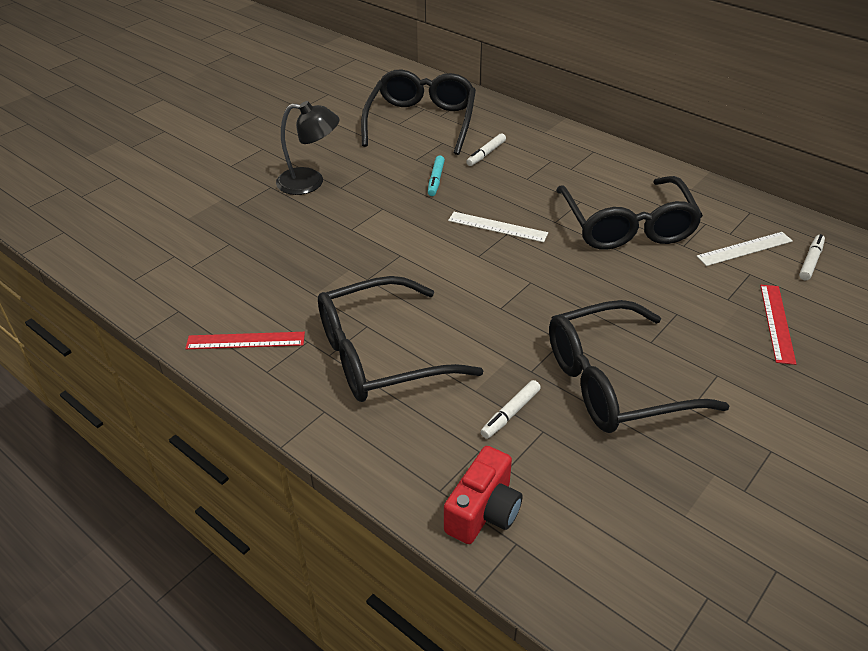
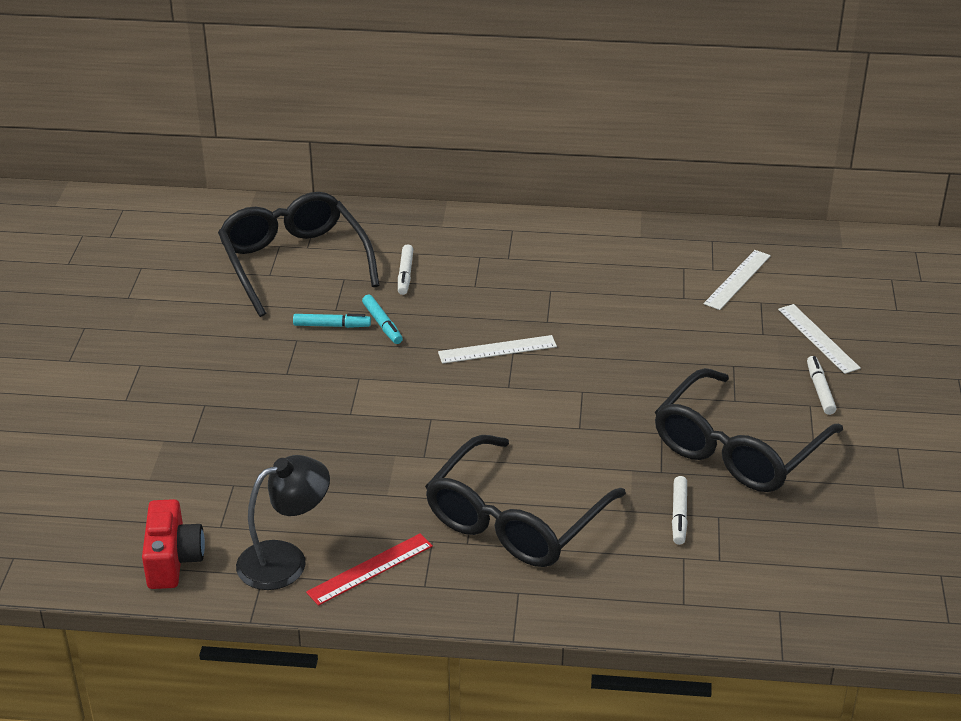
camera: 35 degrees left, 5 degrees down
(310, 182) = (245, 381): black lamp -> black lamp (285, 560)
(402, 168) = (332, 325): none -> turquoise marker
(484, 511) = (733, 601): red camera -> red camera (173, 560)
(627, 226) = (618, 299): black glasses -> none
(776, 323) = (818, 338): red ruler -> white ruler
(810, 261) = (799, 269): white marker -> white marker (820, 390)

